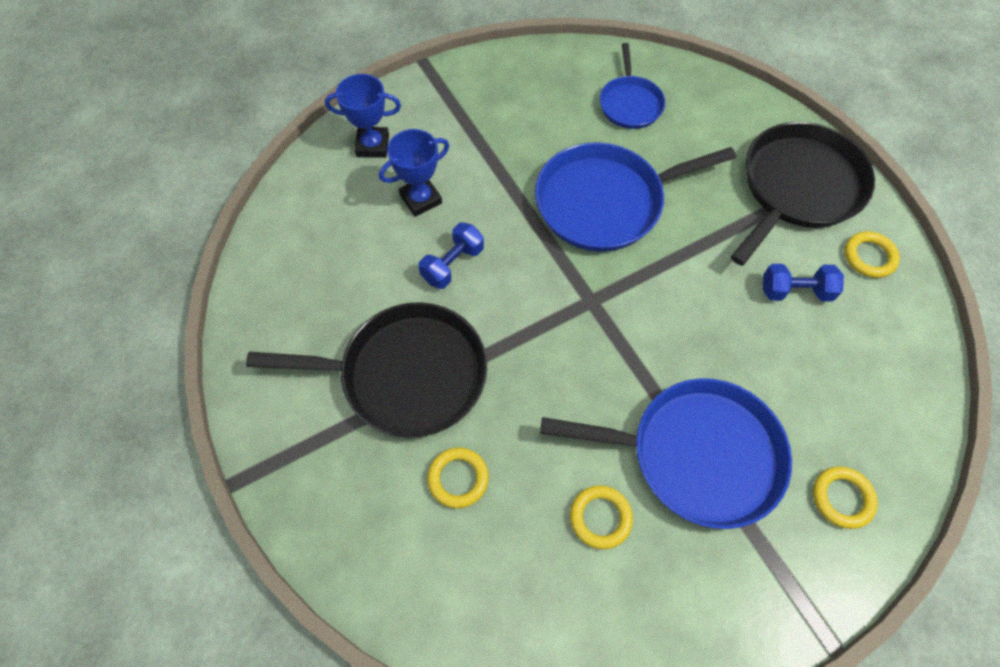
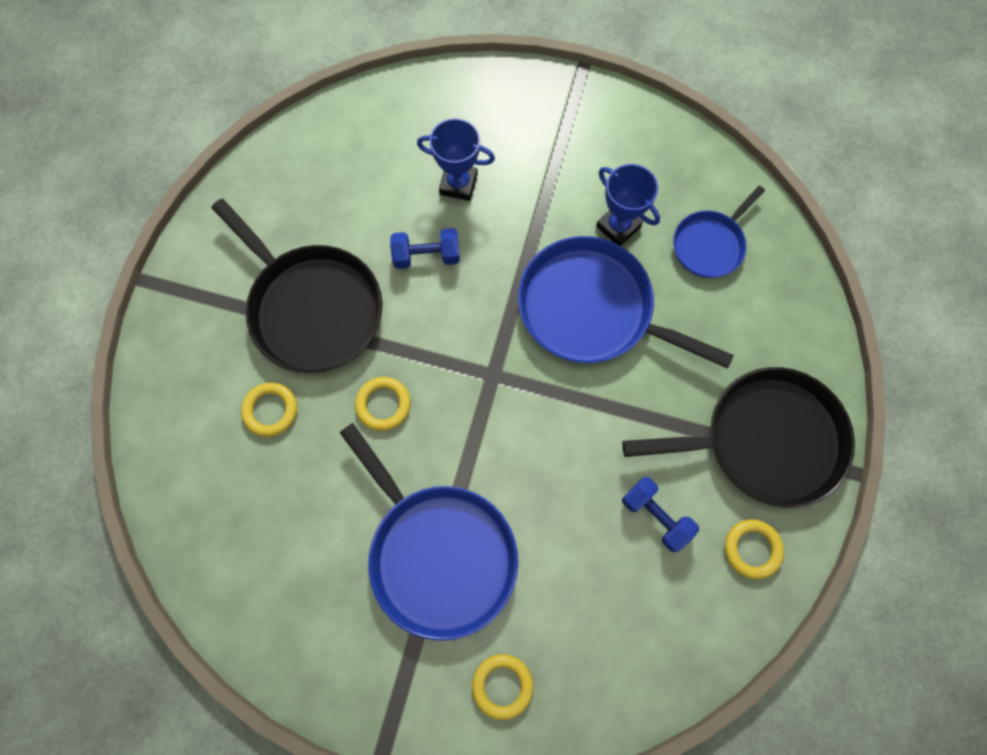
camera: 45 degrees right, 10 degrees up
(372, 145) = (470, 109): blue trophy -> blue trophy (618, 227)
(600, 518) = (328, 526): yellow ring -> yellow ring (383, 405)

